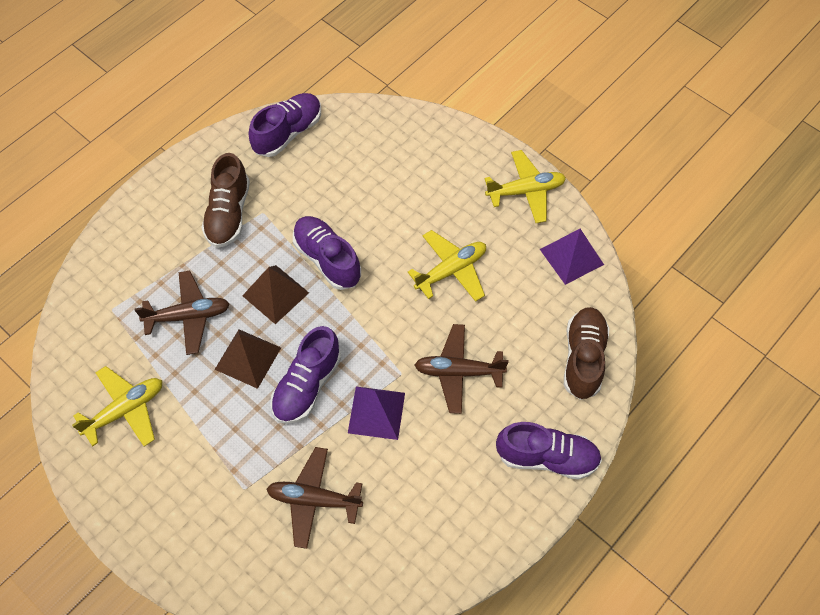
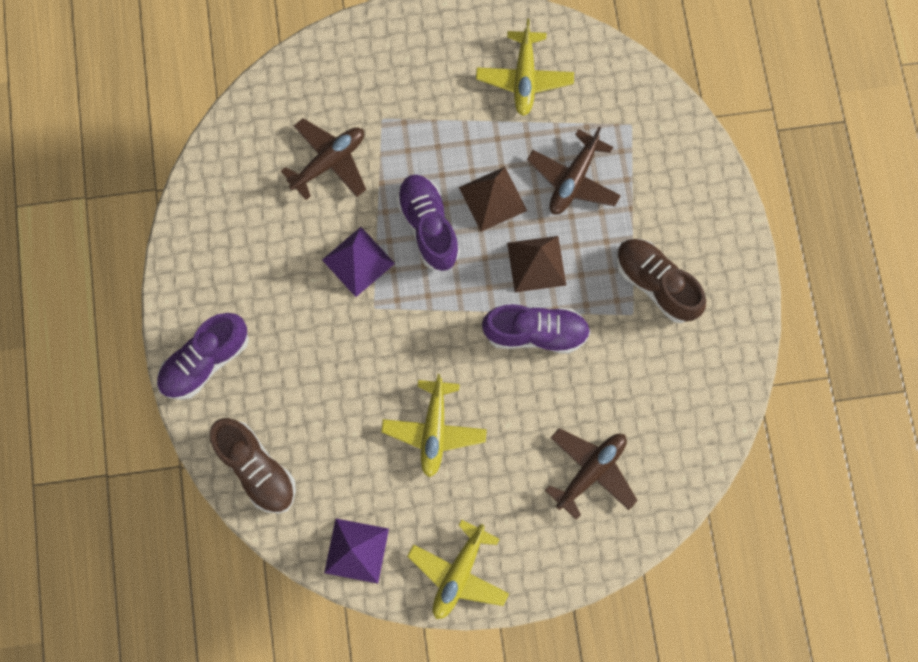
camera: 130 degrees right, 15 degrees up
(288, 133) = (709, 404): purple shoe -> none
(458, 372) = (336, 354): brown plane -> brown plane (590, 471)

